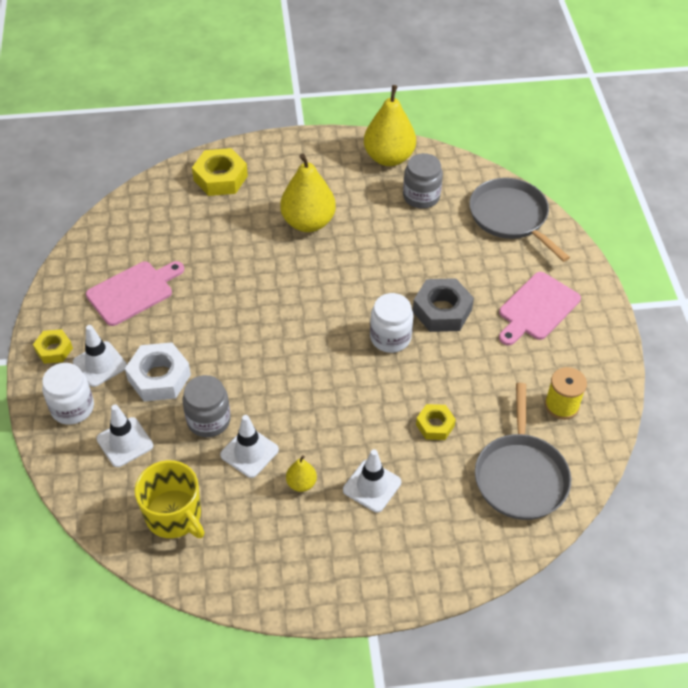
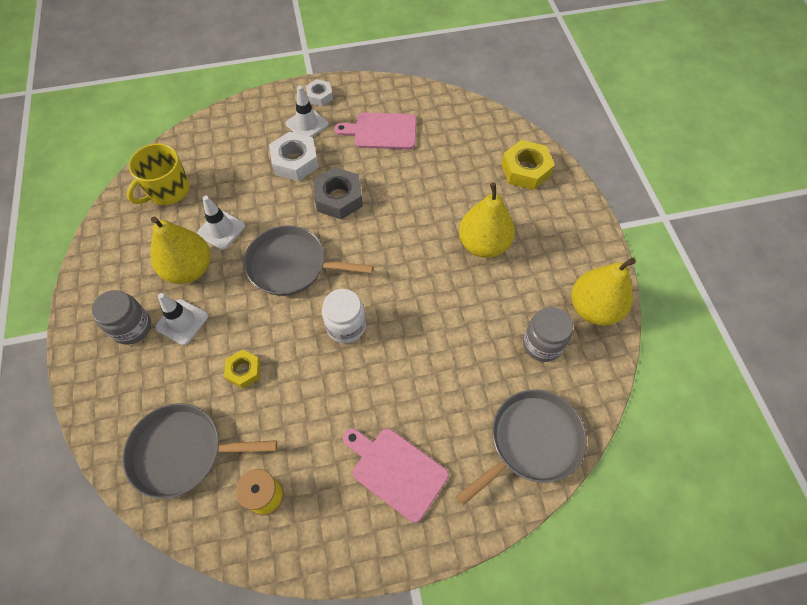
camera: 85 degrees right, 10 degrees up
(54, 350) = (319, 96): yellow nut -> white nut
(72, 408) = (266, 116): white jar -> none
(125, 442) = (234, 151): white traffic cone -> none
(133, 291) = (381, 131): pink cutting board -> pink cutting board turned 135 degrees clockwise
(208, 420) = (253, 199): grey jar -> grey jar (132, 327)
(301, 483) = (189, 269): yellow pear -> yellow pear, size x2.15
(310, 382) = (291, 265): none -> grey pan
(442, 311) = (383, 371): grey nut -> grey nut (339, 198)

